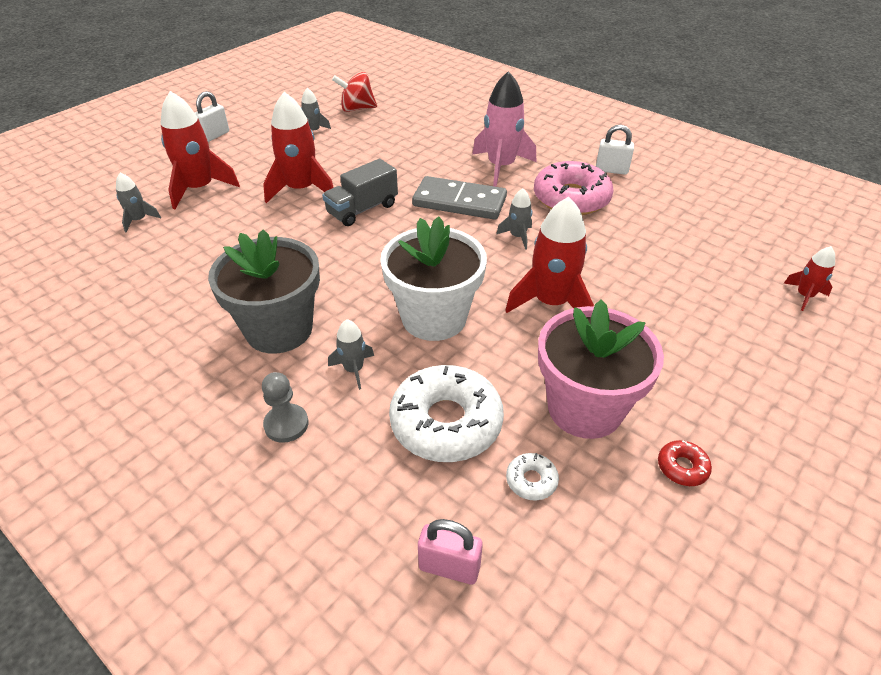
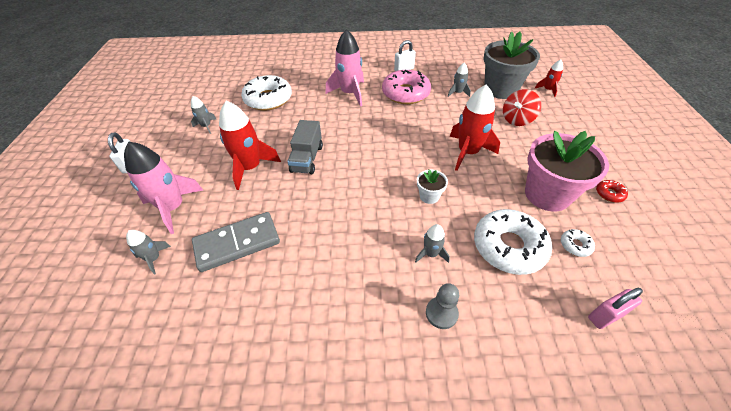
camera: 40 degrees left, 5 degrees up
(199, 188) = (173, 208): red rocket -> pink rocket
(279, 329) = (359, 262): grey flower pot -> grey flower pot (500, 89)
(357, 109) = (217, 98): red spinning top -> red spinning top (517, 120)
(404, 132) = (268, 99): none -> white donut
(434, 318) = (429, 196): white flower pot -> white flower pot, size x0.45
(459, 202) = (355, 124): grey domino -> grey domino (237, 243)
(517, 236) = (408, 127): grey rocket -> grey rocket (458, 93)

